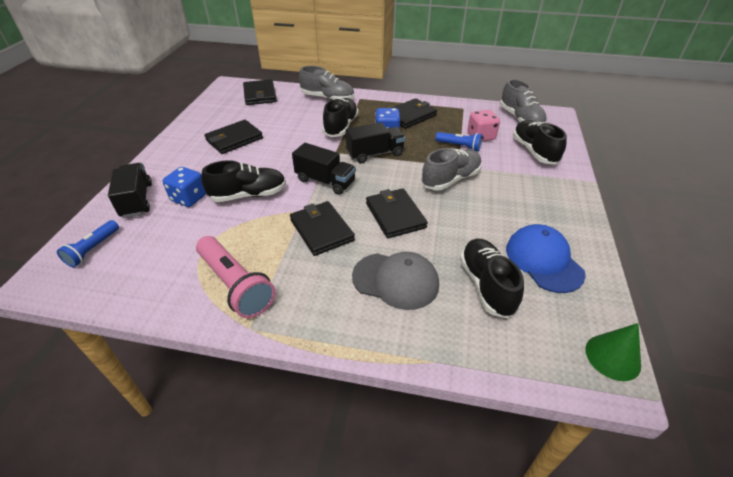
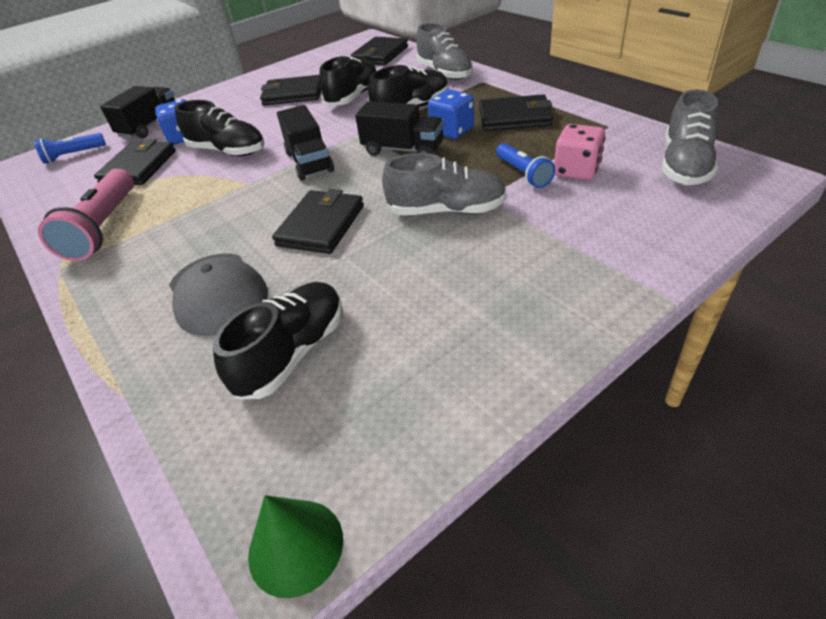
camera: 45 degrees right, 0 degrees up
(322, 230) = (233, 210): black wallet -> black wallet (139, 167)
(534, 151) = (633, 218): black shoe -> black shoe (353, 96)
(543, 260) = (407, 366): blue cap -> none

